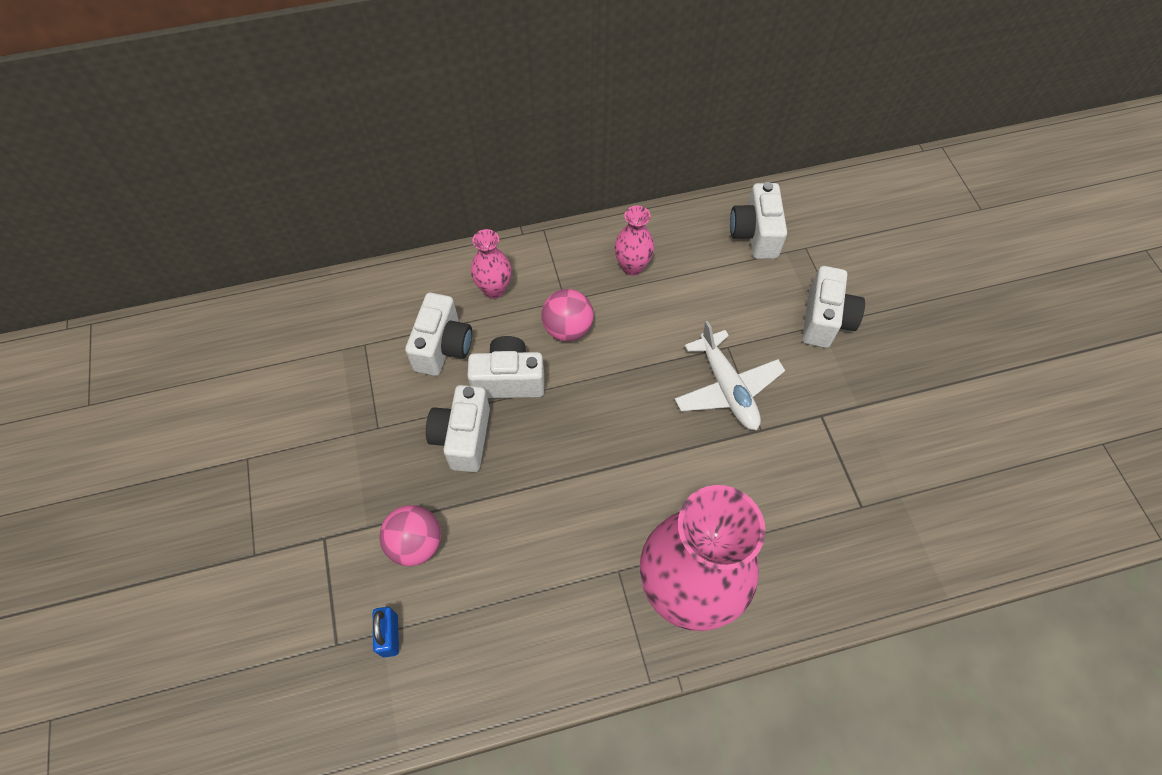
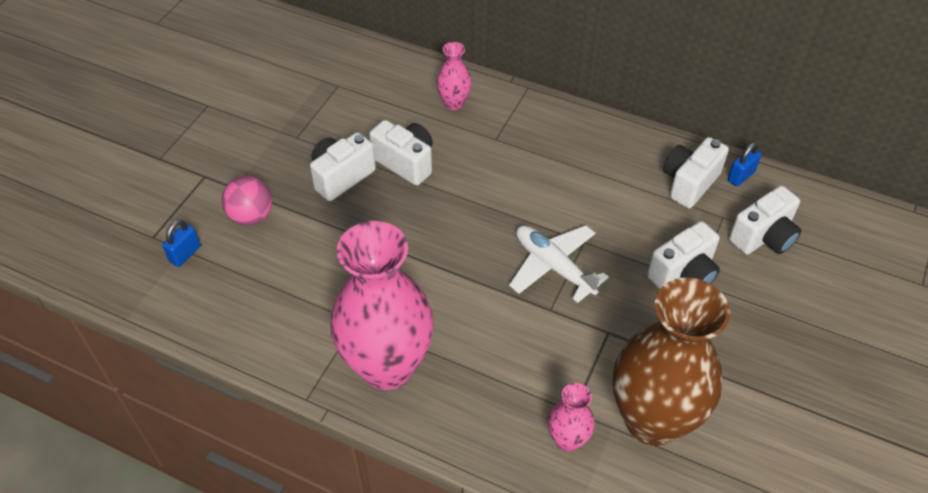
camera: 40 degrees right, 10 degrees down
(443, 347) = (384, 117): white camera -> white camera (763, 237)
(568, 329) = (478, 157): pink ball -> none
(632, 266) = (567, 147): pink vase -> pink vase (567, 440)
(727, 388) = (553, 267): white plane -> white plane turned 120 degrees clockwise
(785, 201) = (741, 176): none -> blue padlock
(921, 466) = (652, 420): none -> brown vase

